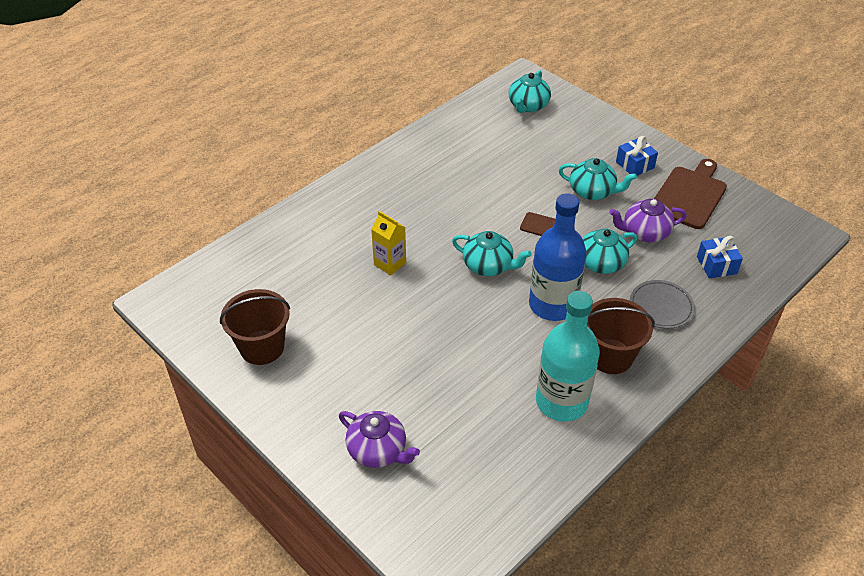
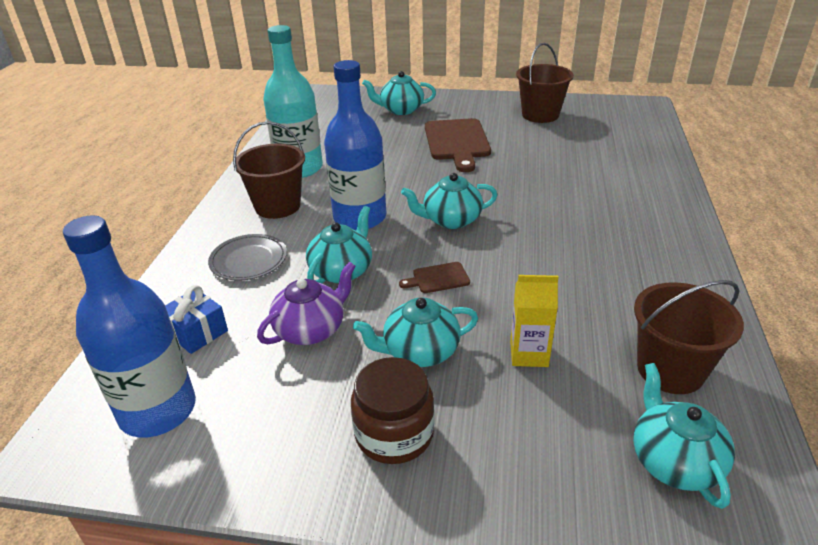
camera: 145 degrees right, 10 degrees down
(378, 450) = (401, 110): purple teapot -> turquoise teapot
(390, 264) = (535, 185): yellow carton -> yellow carton (529, 354)
(482, 128) = (670, 370): none -> brown bucket
(635, 165) = (394, 434): blue gift -> brown jar
(689, 195) = (275, 422): brown cutting board -> brown cutting board (457, 142)
(750, 228) = (158, 410): none -> blue bottle

